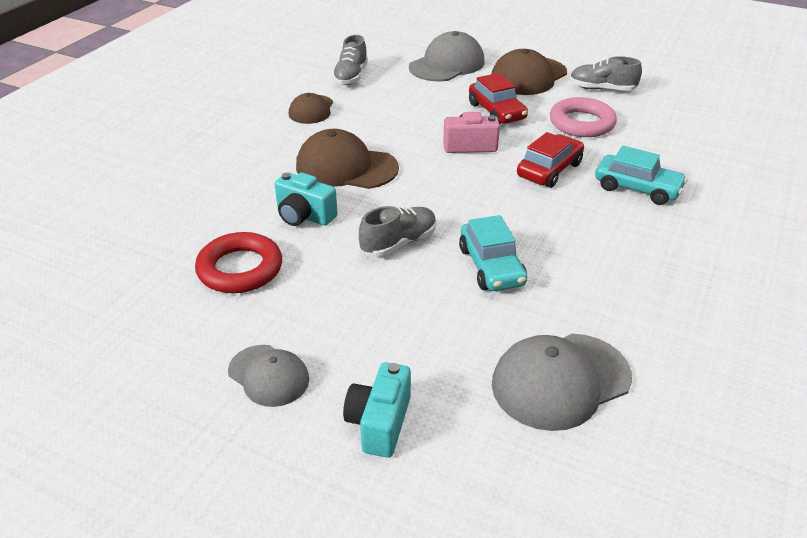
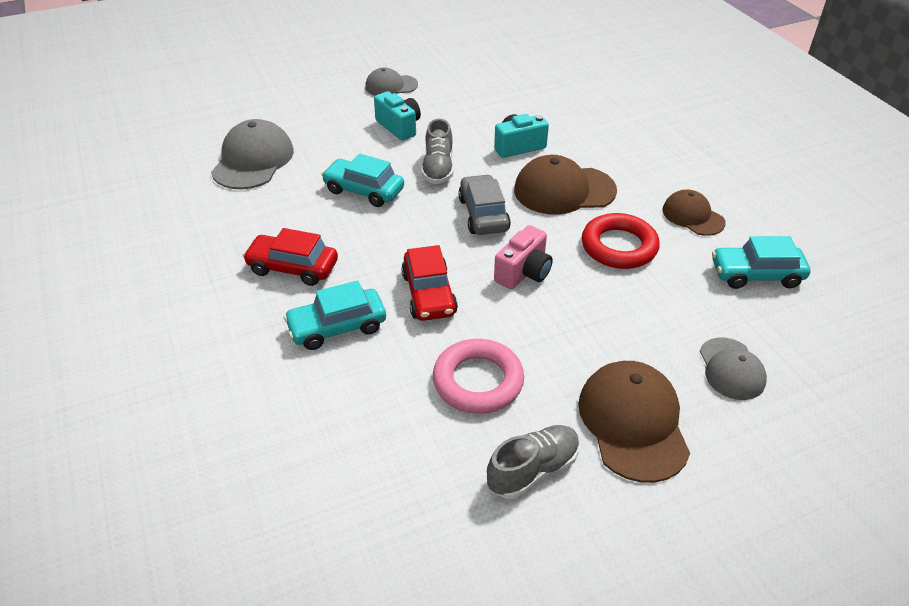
camera: 130 degrees right, 5 degrees up
(240, 269) = (489, 106): red ring -> red ring (619, 246)
(346, 167) = (564, 190): brown cap -> brown cap turned 150 degrees counterclockwise
(351, 76) = (756, 275): grey shoe -> turquoise car
(379, 423) = (317, 101): turquoise camera -> turquoise camera (399, 127)
(431, 189) = (483, 214): none -> grey car
(447, 64) = (731, 369): grey cap -> grey cap, size x0.61
(496, 112) = (569, 332): red car -> red car (293, 268)

